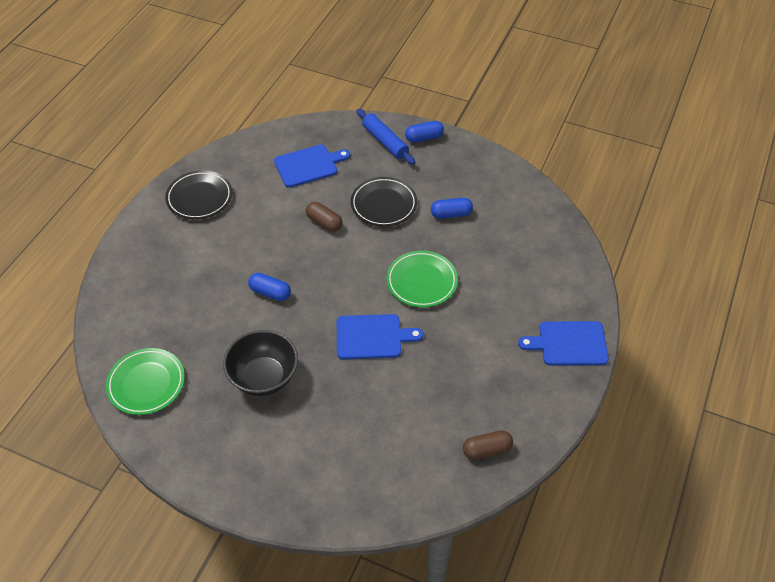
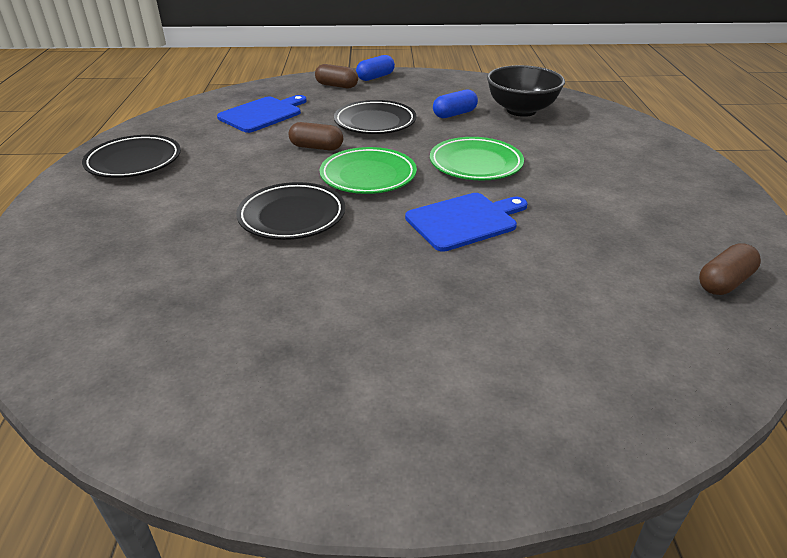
camera: 25 degrees left, 15 degrees down
(146, 384) = (148, 370): green plate -> green plate (368, 176)
(264, 377) = (349, 301): black bowl -> black bowl (521, 110)
(270, 292) = (292, 216): blue capsule -> black plate
(385, 142) = (337, 86): blue rolling pin -> brown capsule
(569, 343) = (685, 169): blue cutting board -> none

